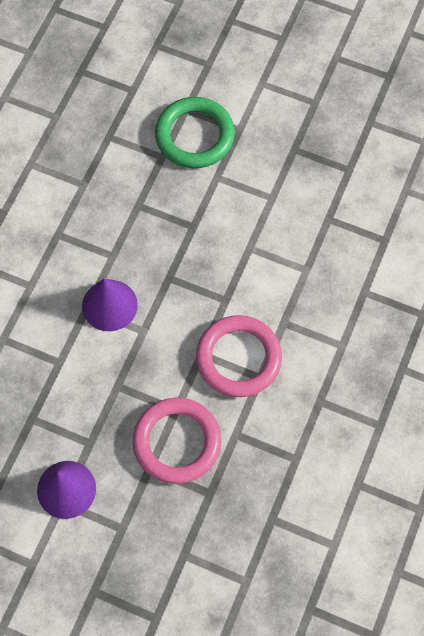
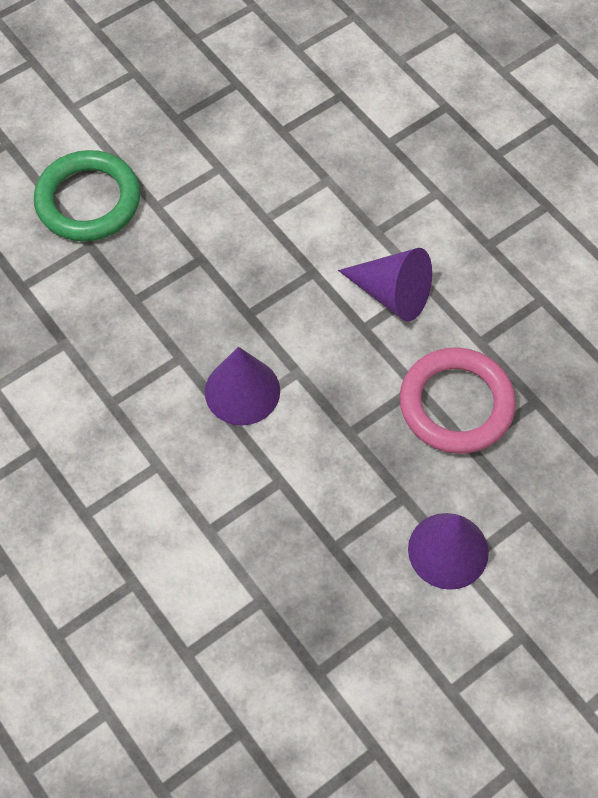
camera: 60 degrees left, 5 degrees down
(238, 358) = (392, 294): pink ring -> purple cone

